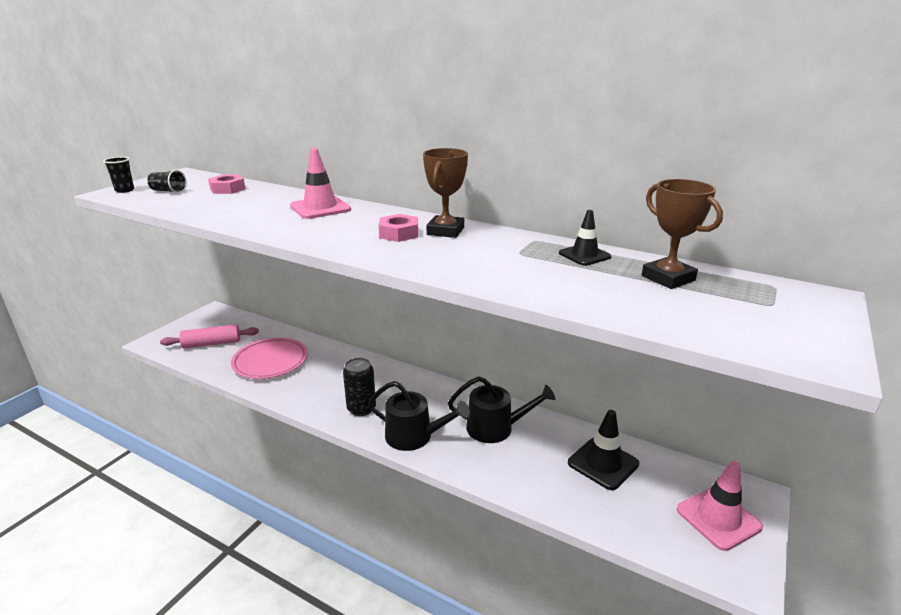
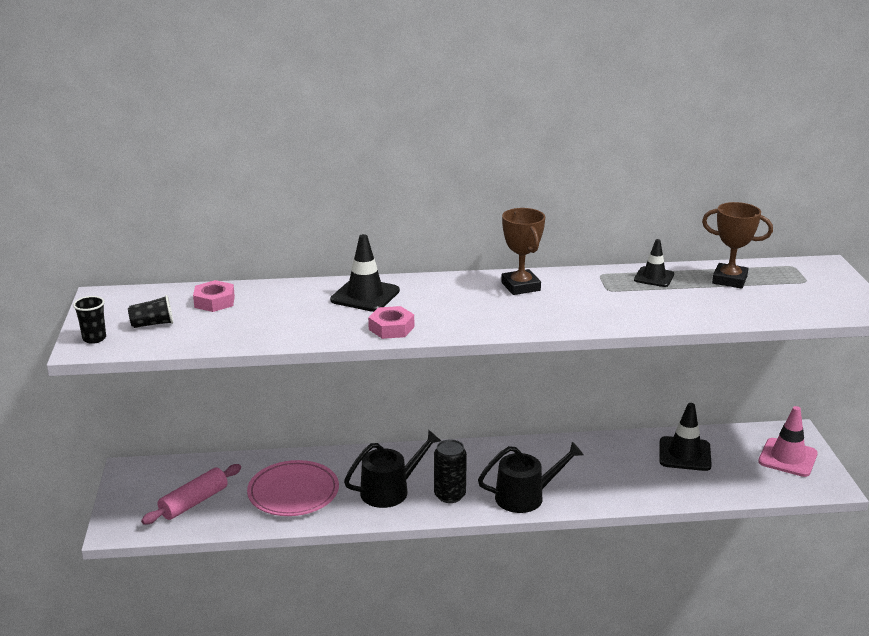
camera: 35 degrees left, 0 degrees up
(320, 208) = (365, 295): pink traffic cone -> black traffic cone
(399, 233) = (488, 301): pink nut -> pink nut (391, 328)
(495, 428) = (580, 462): black watering can -> black watering can (390, 490)

